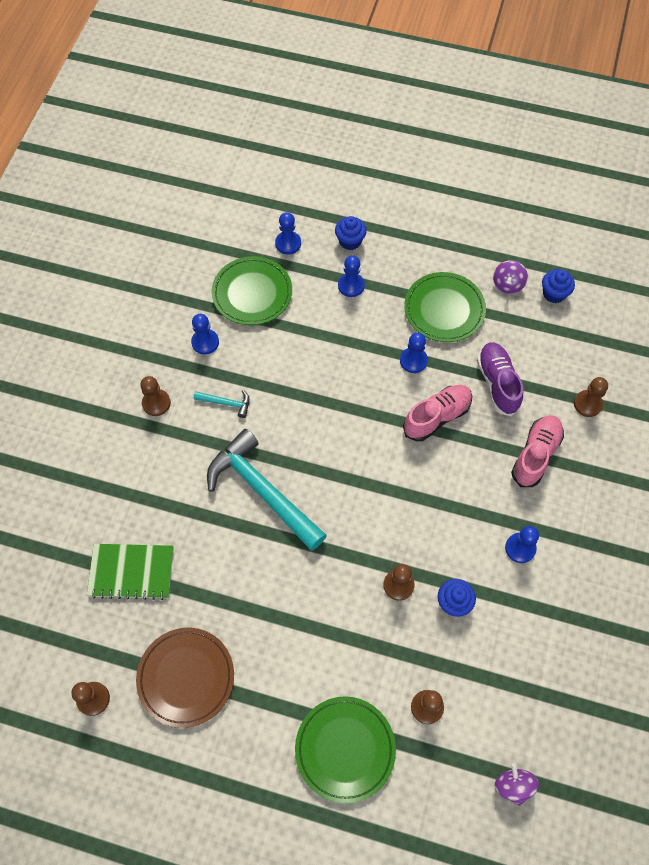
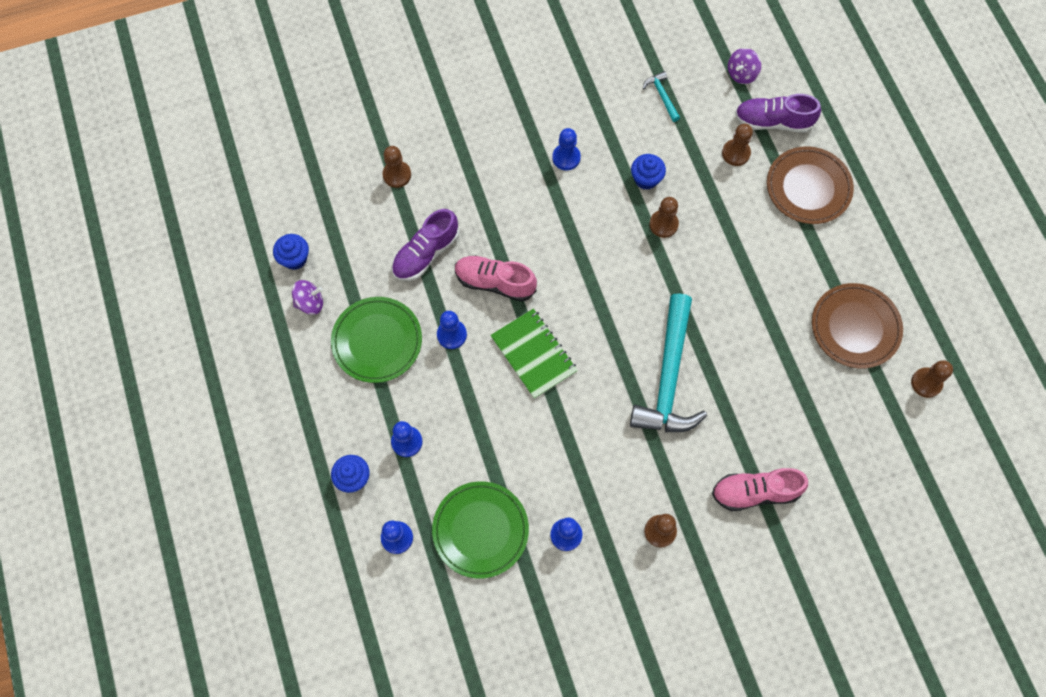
camera: 125 degrees left, 5 degrees up
(131, 572) = (817, 431): green notebook -> green notebook (533, 354)
(226, 403) = (613, 467): turquoise hammer -> turquoise hammer (662, 96)
(345, 749) = (808, 188): green plate -> brown plate
(438, 773) = (773, 122): none -> purple shoe
(535, 455) = (475, 189): pink shoe -> pink shoe (755, 492)

